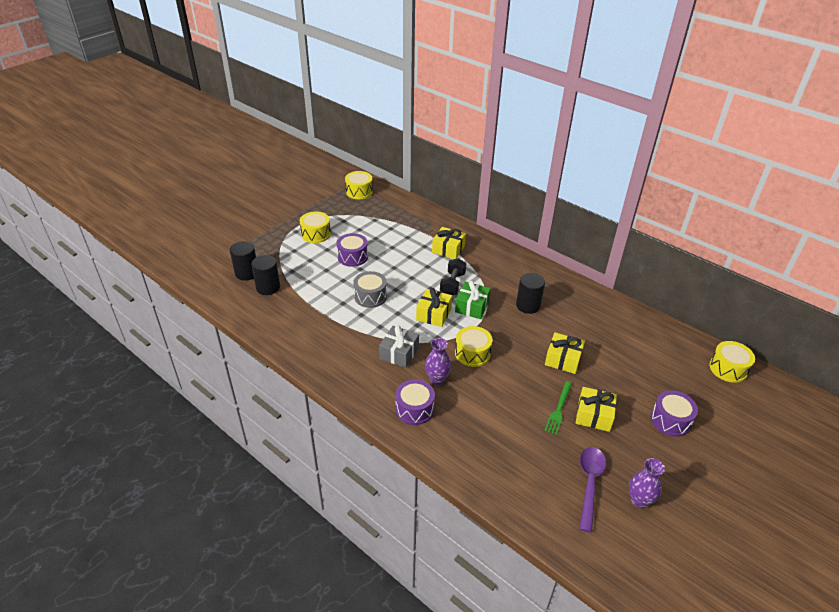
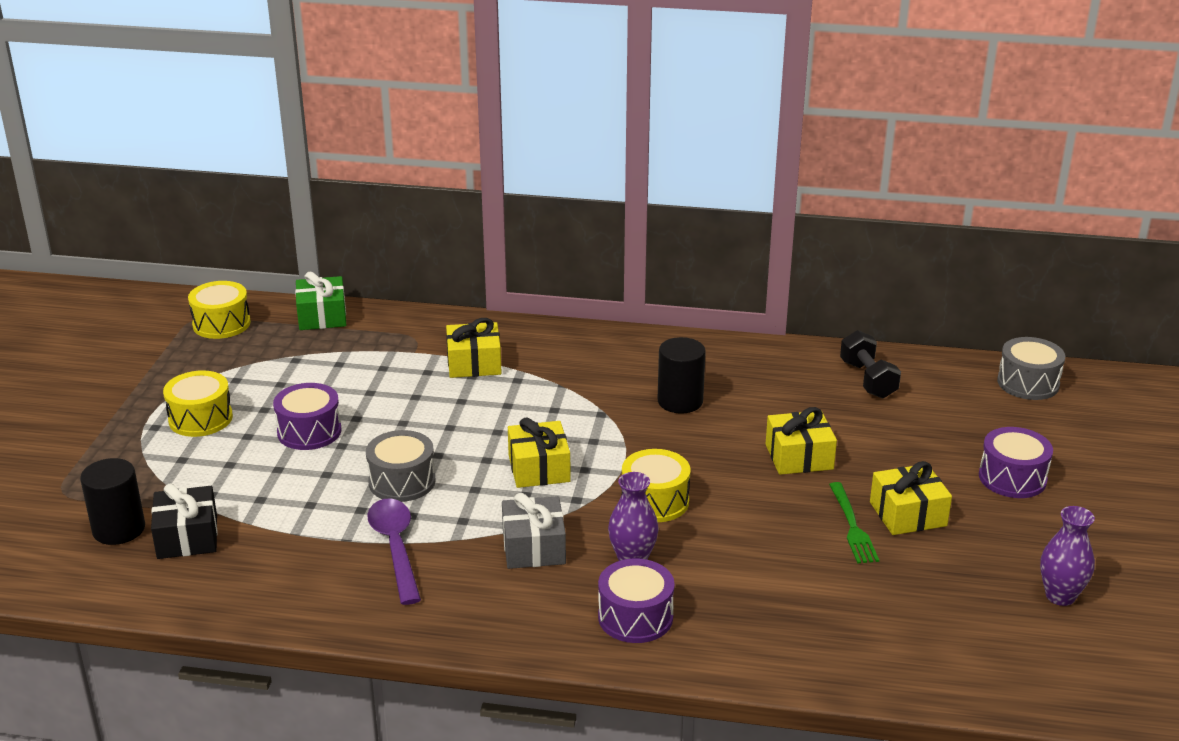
camera: 30 degrees left, 10 degrees down
(268, 287) = (187, 537): black cylinder -> black gift
(452, 284) = (530, 413): black dumbbell -> black dumbbell (868, 380)
(472, 307) = (592, 434): green gift -> green gift (322, 316)
(589, 483) = (979, 604): purple spoon -> purple spoon (395, 548)
(728, 368) = (1028, 383): yellow drum -> grey drum

